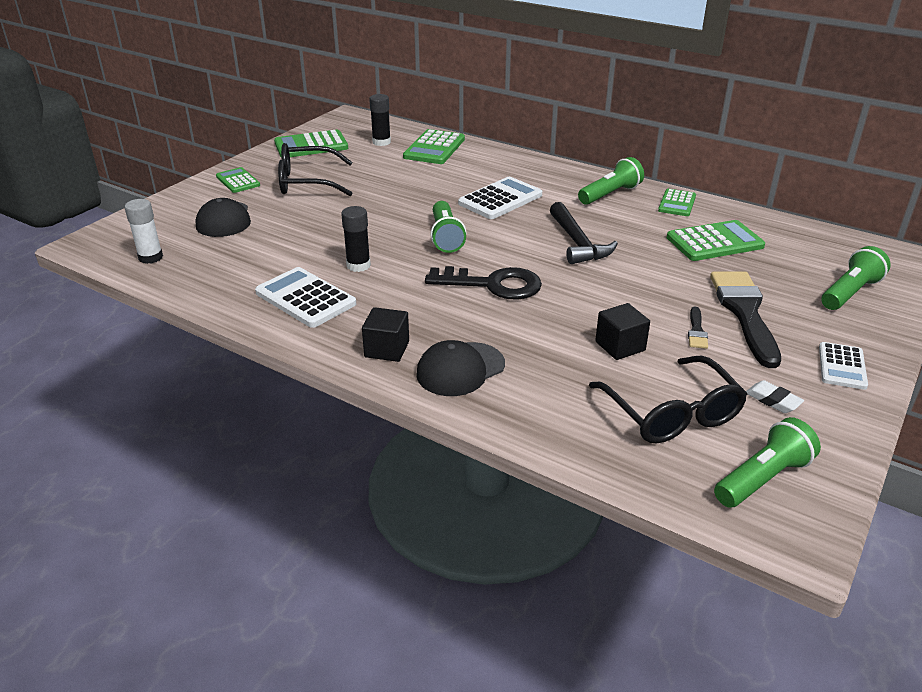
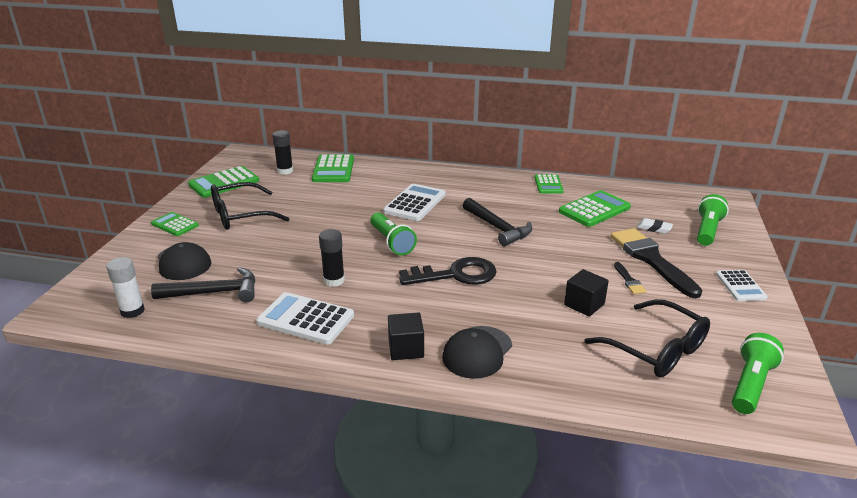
camera: 20 degrees left, 5 degrees down
(234, 255) = (214, 292): none -> black hammer
(610, 194) = (496, 185): green flashlight -> none
(773, 400) = (715, 322): white eraser -> white eraser (654, 228)

